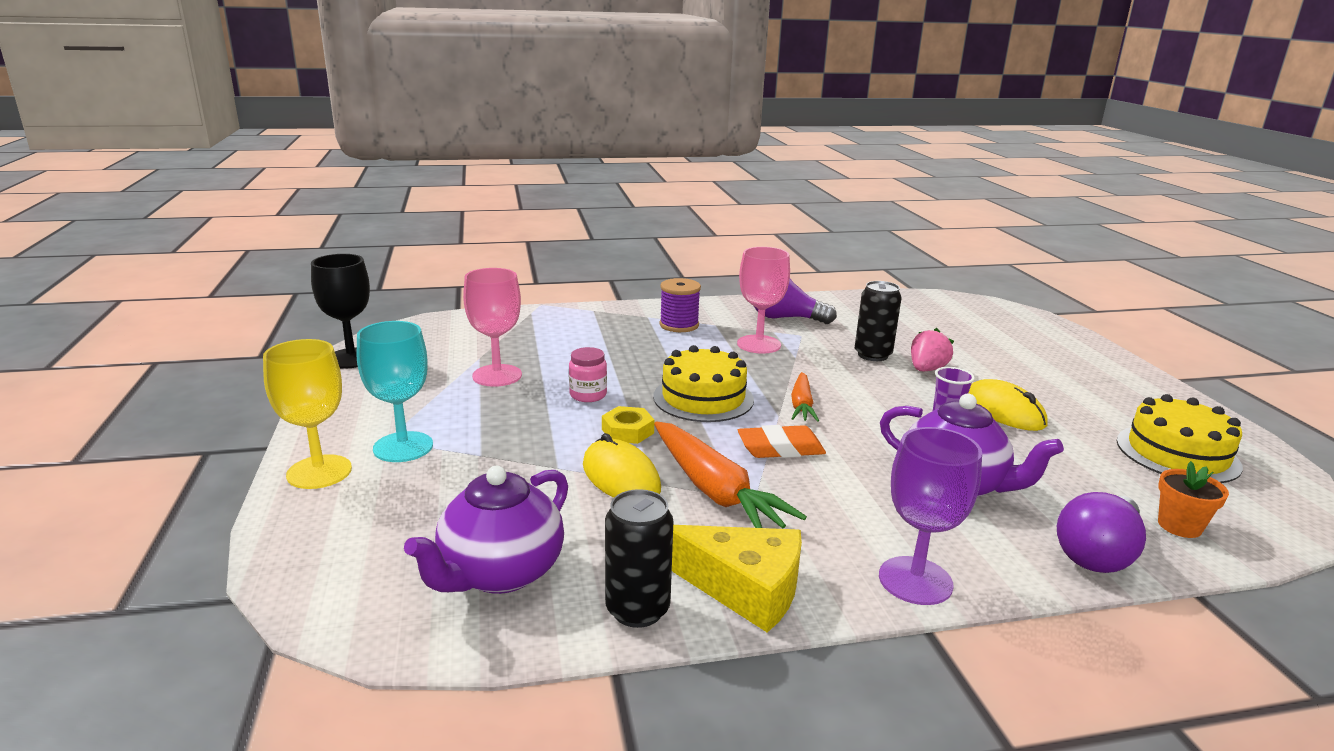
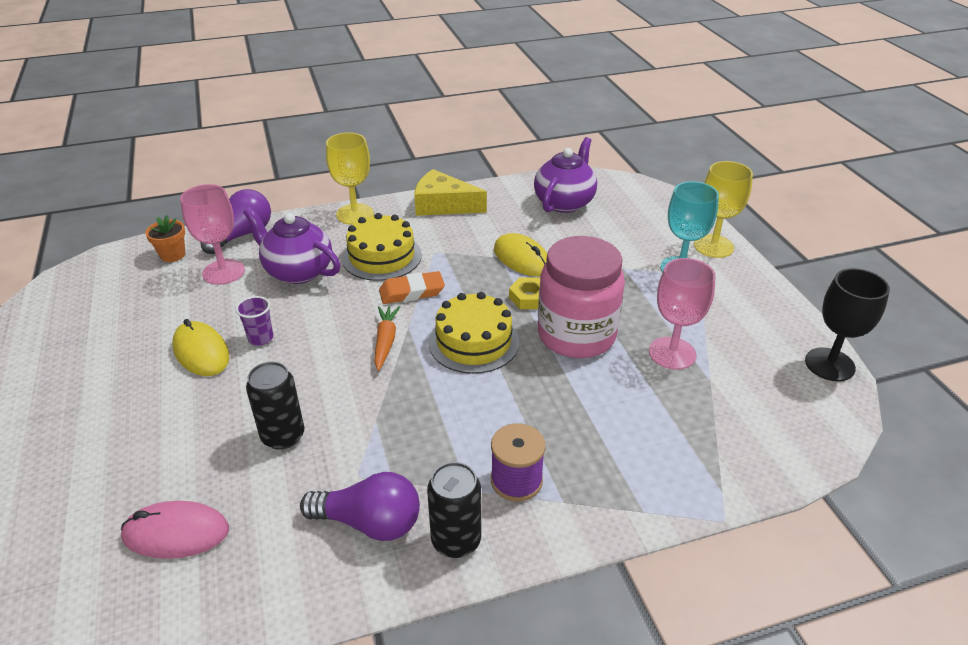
camera: 175 degrees right, 15 degrees up
(588, 395) = (576, 335): pink jar -> pink jar, size x2.37
(637, 610) = (493, 193): black can -> black can (456, 540)
(714, 490) = (460, 254): orange carrot -> none
(759, 344) = (414, 444): pink goblet -> pink goblet (223, 272)
(915, 580) = (355, 214): purple goblet -> yellow goblet
(919, 323) = (176, 533): none -> pink mouse
(926, 369) = (235, 413): pink strawberry -> none
(1177, 453) = (97, 315): yellow cake -> yellow cake (382, 256)

